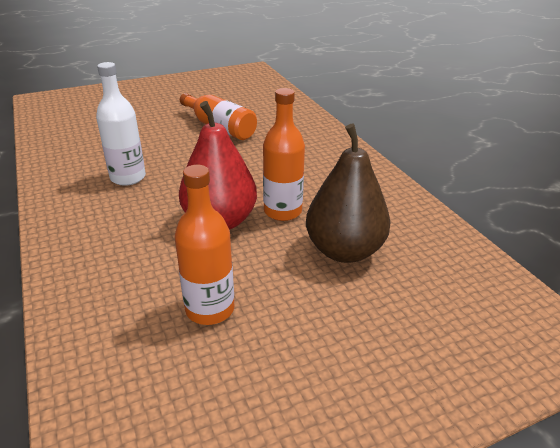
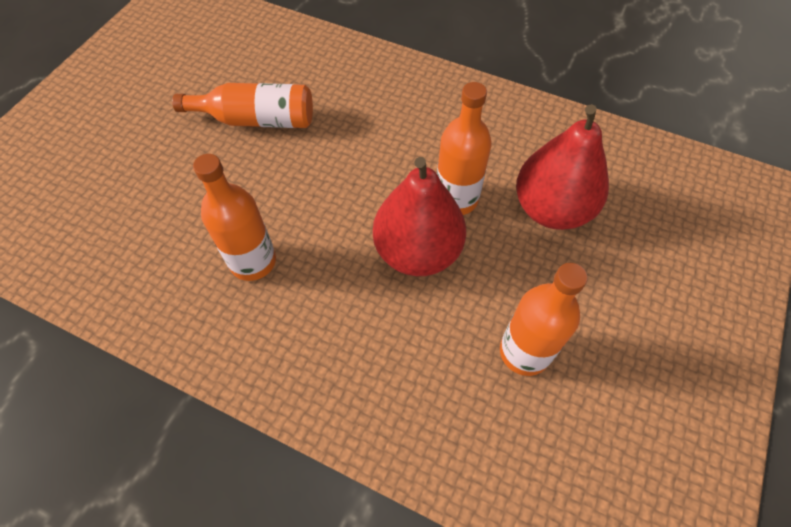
camera: 40 degrees left, 25 degrees up
(128, 177) = (253, 261): white bottle -> orange bottle
(344, 250) = (551, 209): brown pear -> red pear

